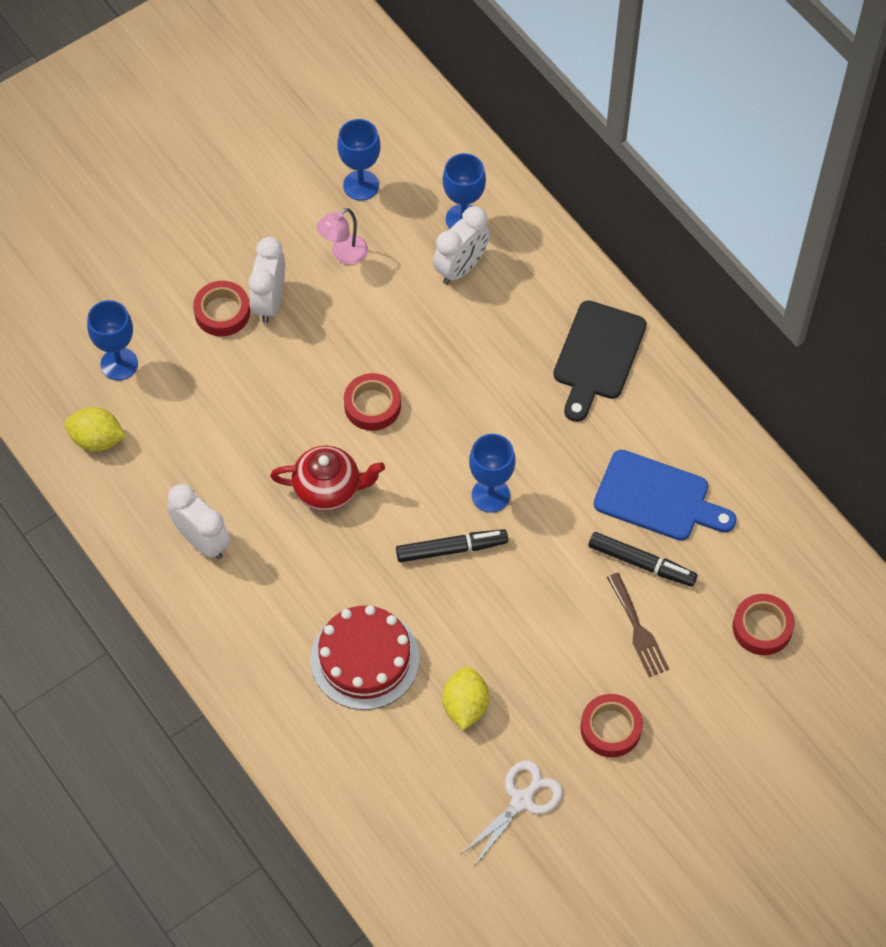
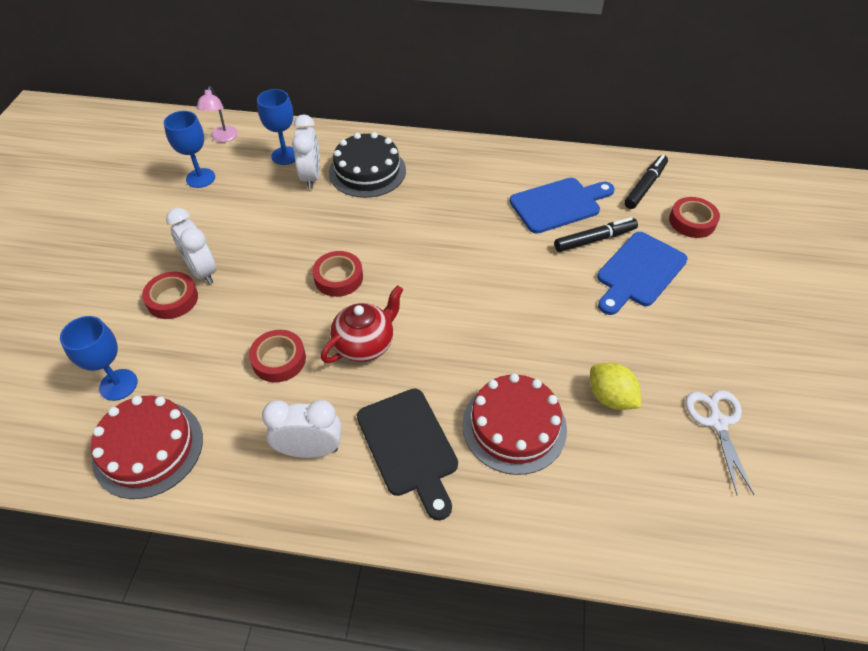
camera: 45 degrees left, 10 degrees down
(97, 439) = (148, 448): yellow lemon -> red cake
(344, 254) = (227, 216): pink lamp -> pink lamp (223, 138)
(451, 549) = (485, 316): black marker -> black marker (645, 186)
(490, 495) = (470, 270): blue goblet -> none
(520, 304) = (367, 171): none -> black cake
(598, 356) = (440, 166): black cutting board -> black cutting board (409, 446)
(610, 728) = (700, 334): red tape -> red tape (279, 359)
(638, 629) = (639, 272): brown fork -> blue cutting board

